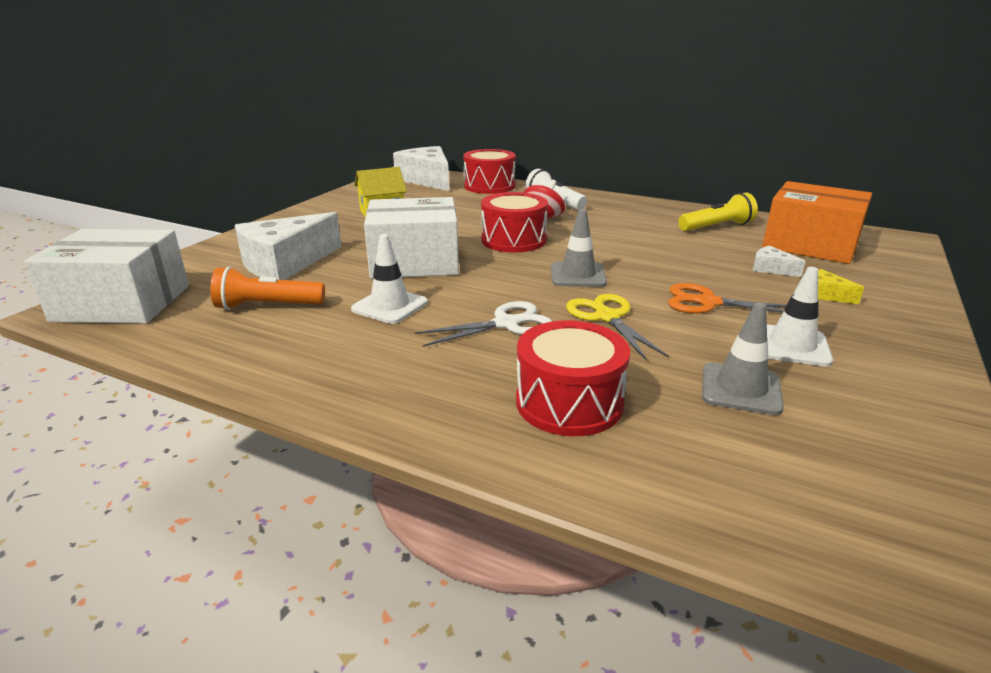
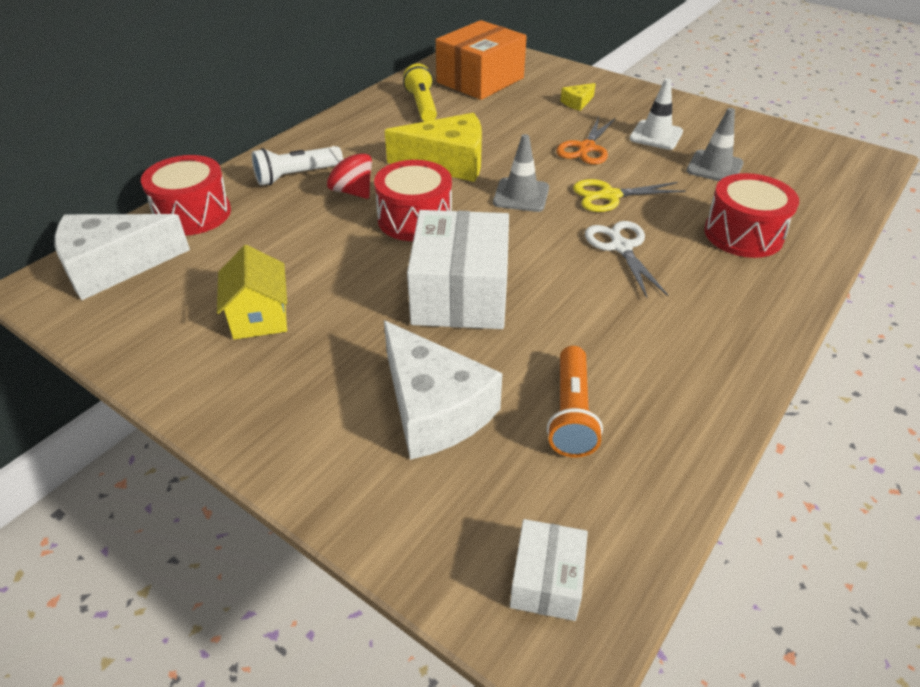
camera: 80 degrees left, 15 degrees up
(122, 303) = (547, 580): white box -> white box, size x0.50
(390, 306) = (579, 315): white traffic cone -> none
(615, 244) = (448, 162): none -> yellow cheese
(771, 269) = (526, 108): white cheese -> none

